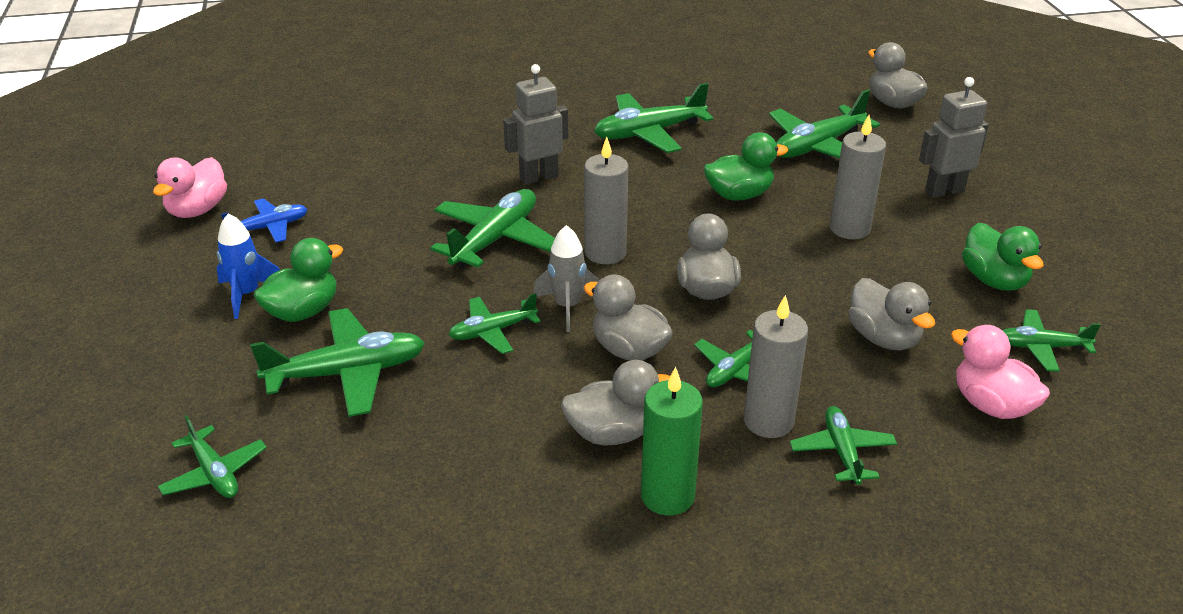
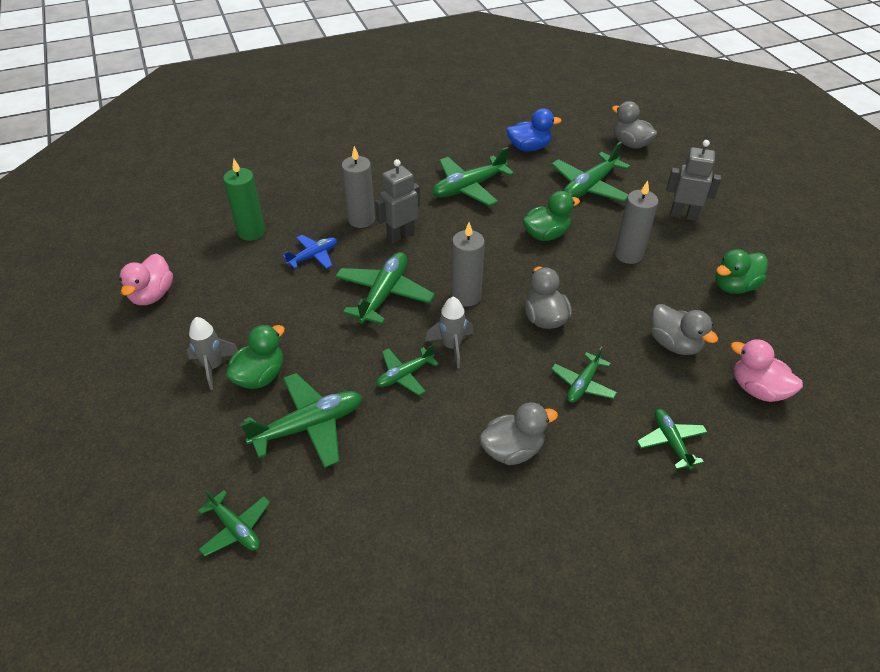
camera: 10 degrees left, 10 degrees up
(247, 294) = (213, 367): blue rocket -> grey rocket
(269, 227) = (213, 304): blue plane -> blue plane (313, 256)
(629, 350) = (505, 377): grey duck -> none
(667, 496) = (564, 496): green candle -> green candle (251, 232)
(747, 96) = (529, 147): none -> blue duck
(768, 421) = (615, 424): grey candle -> grey candle (361, 219)
(944, 191) = (683, 215): grey robot -> grey robot turned 45 degrees clockwise
(994, 280) = (734, 286): green duck -> green duck turned 90 degrees clockwise
(1041, 347) = (778, 337): green plane -> none

